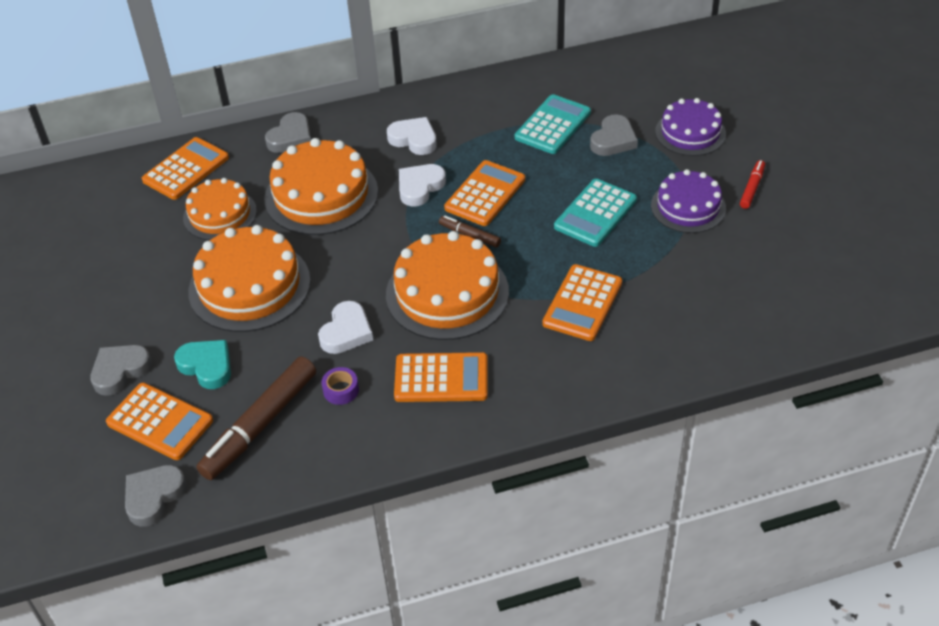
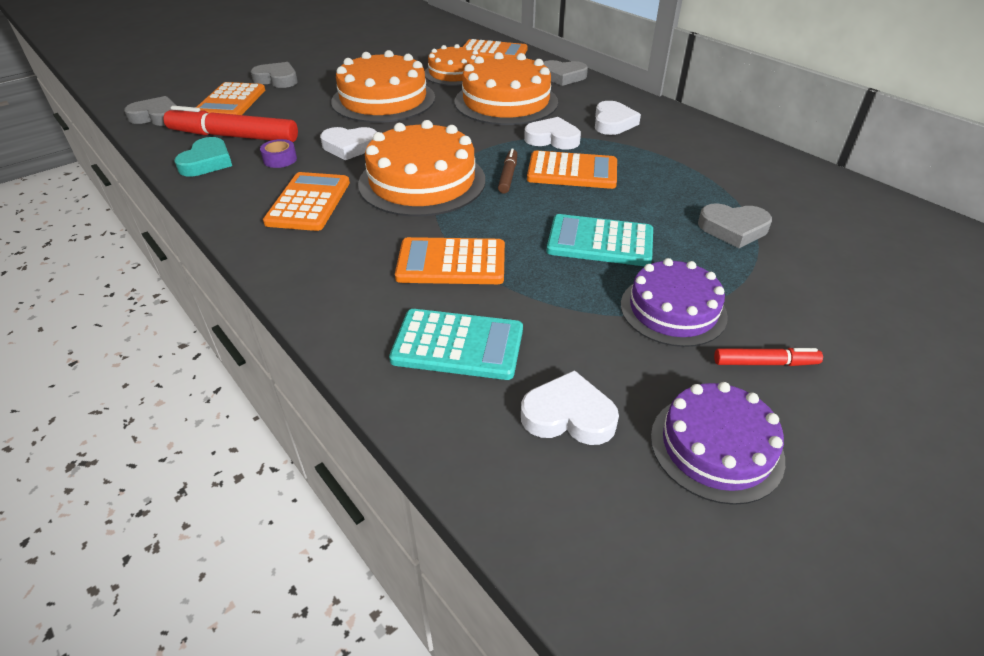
camera: 65 degrees right, 5 degrees down
(207, 366) = (291, 104): turquoise heart -> turquoise heart (207, 162)
(260, 425) = (234, 136): brown marker -> red marker
(441, 378) = (308, 202): orange calculator -> orange calculator turned 150 degrees counterclockwise
(552, 125) = (713, 186): turquoise calculator -> turquoise calculator (458, 345)
(690, 132) = (813, 284): purple cake -> purple cake (716, 447)
(763, 288) = (568, 415): none -> white heart

